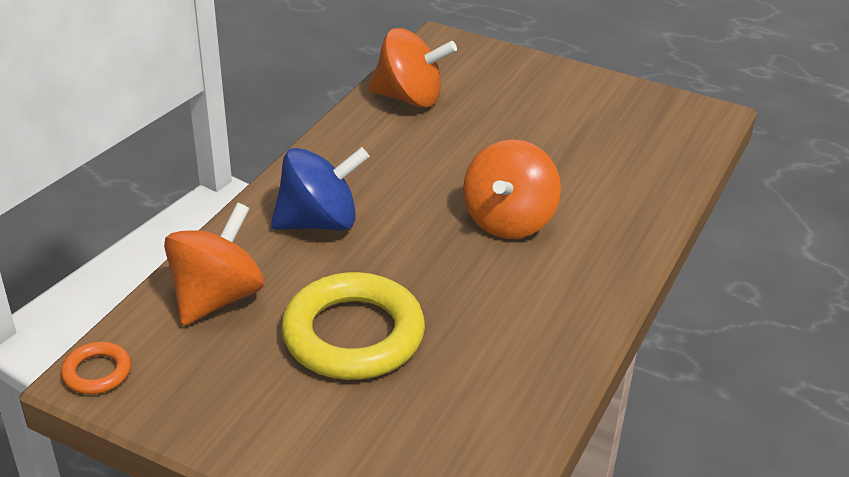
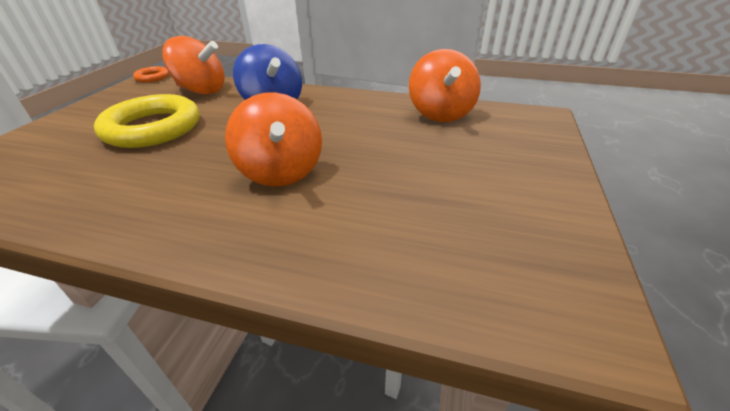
camera: 80 degrees right, 0 degrees up
(509, 221) = (281, 171): orange spinning top -> orange spinning top turned 120 degrees counterclockwise

